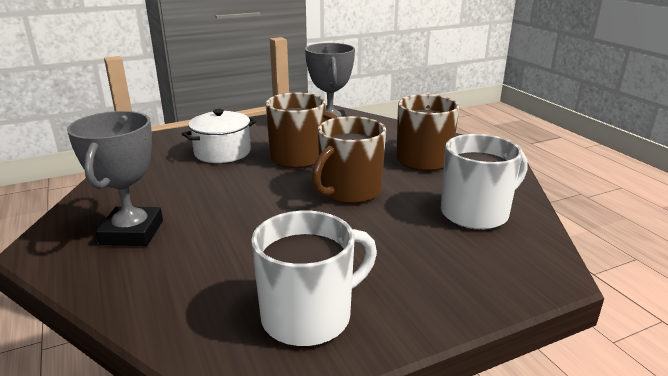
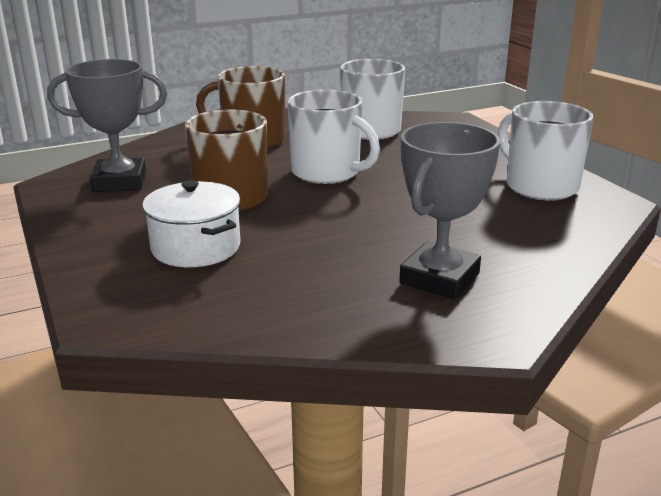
camera: 90 degrees left, 0 degrees up
(132, 232) = (439, 278): grey trophy -> grey trophy turned 60 degrees counterclockwise
(349, 191) = (327, 173): brown mug -> white mug

